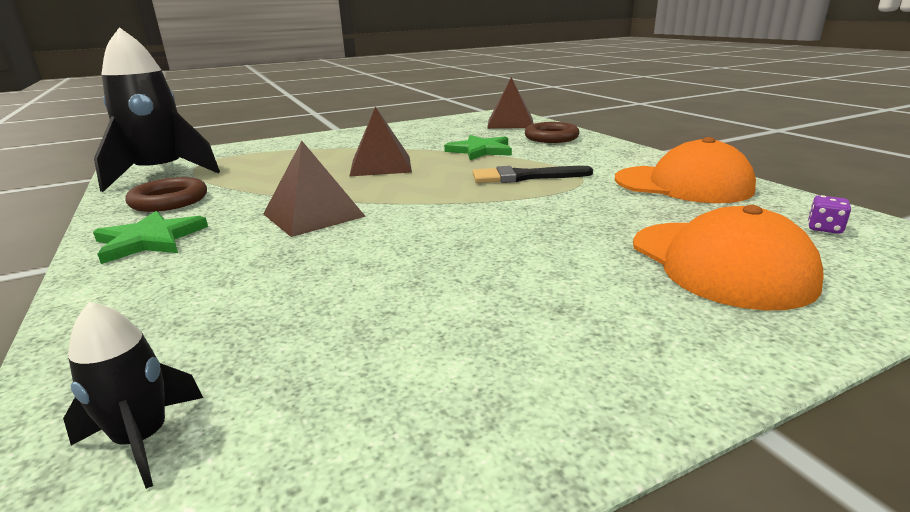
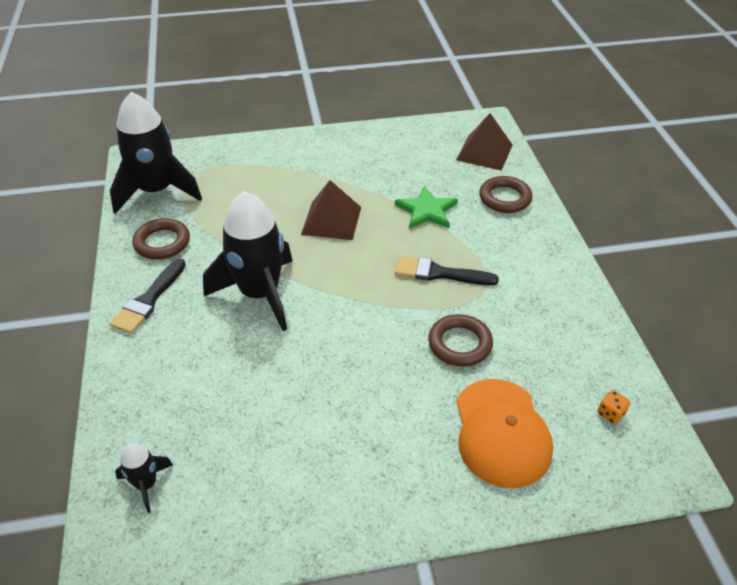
camera: 15 degrees right, 20 degrees up
(150, 240) = (148, 300): green star -> black brush
(313, 215) = (260, 294): brown pyramid -> black rocket
(592, 211) = (460, 344): none -> brown ring
(683, 184) = (558, 321): orange cap -> none
(824, 228) = (611, 413): purple dice -> orange dice

